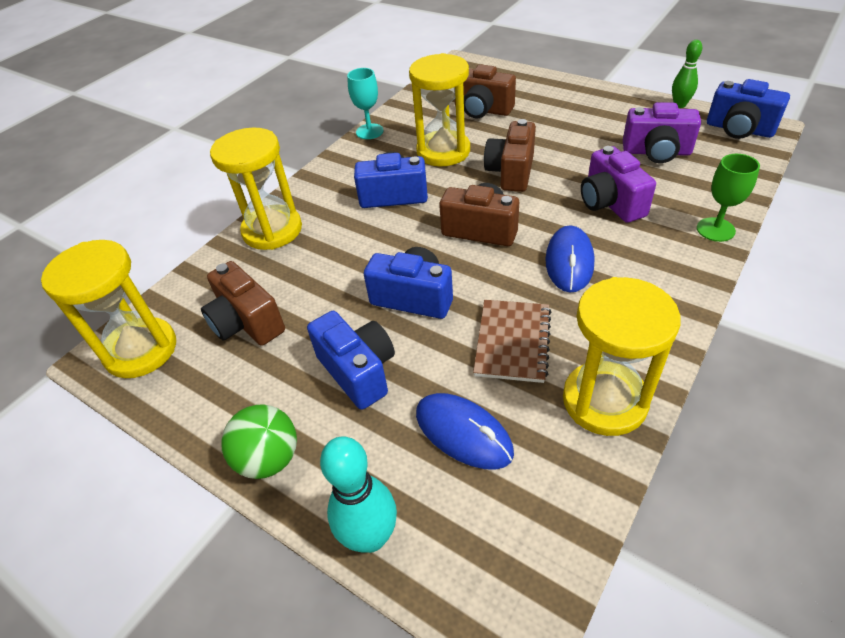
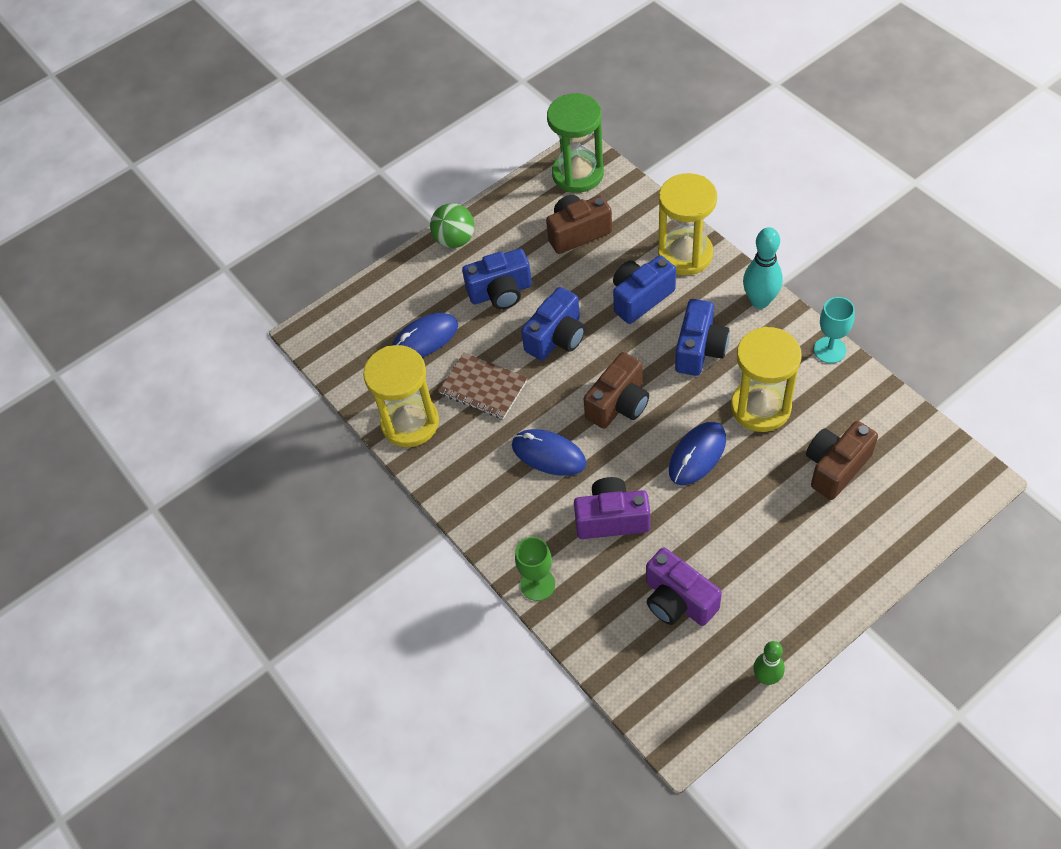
camera: 110 degrees right, 10 degrees up
(141, 350) = (578, 174): yellow hourglass -> green hourglass
(370, 537) = (383, 281): turquoise bowling pin -> turquoise bowling pin (760, 301)
(511, 172) = (697, 455): brown camera -> blue mouse
(656, 152) = (678, 600): purple camera -> purple camera turned 75 degrees counterclockwise
(739, 129) = (687, 708): blue camera -> blue camera (640, 298)

